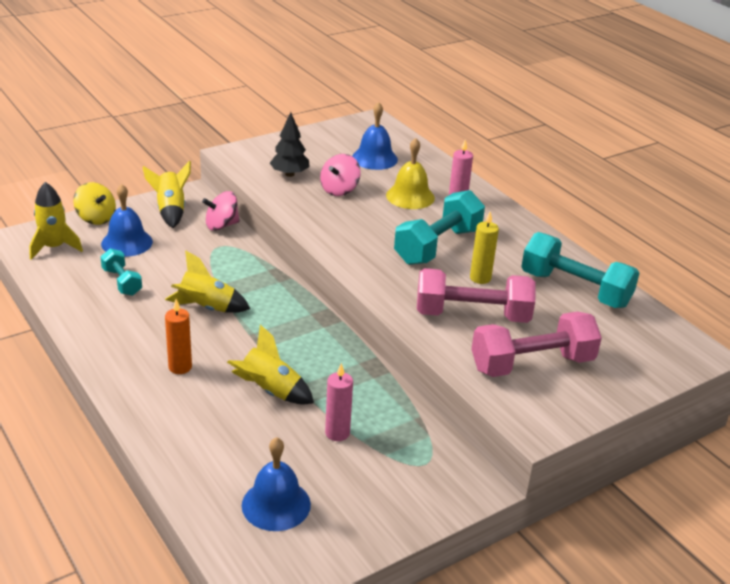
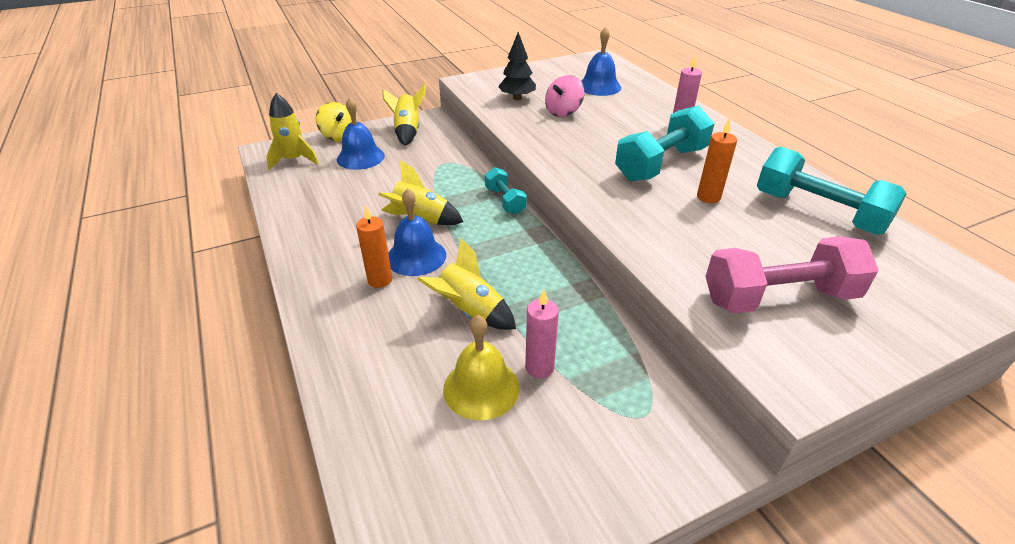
camera: 10 degrees right, 5 degrees up
(122, 282) = (346, 192): turquoise dumbbell -> turquoise dumbbell (505, 201)
(221, 225) = (451, 145): pink spinning top -> none
(276, 504) = (453, 462): blue bell -> blue bell (416, 256)
(410, 196) = (632, 118): yellow bell -> yellow bell (481, 388)
(472, 315) = (701, 237): pink dumbbell -> none
(480, 278) = (708, 197): yellow candle -> orange candle

